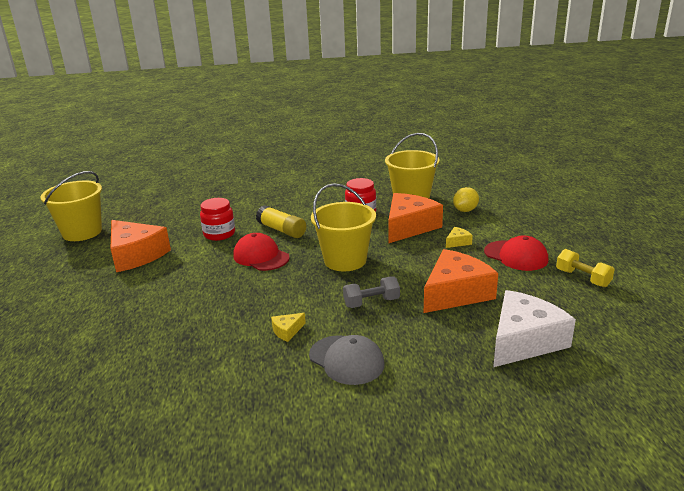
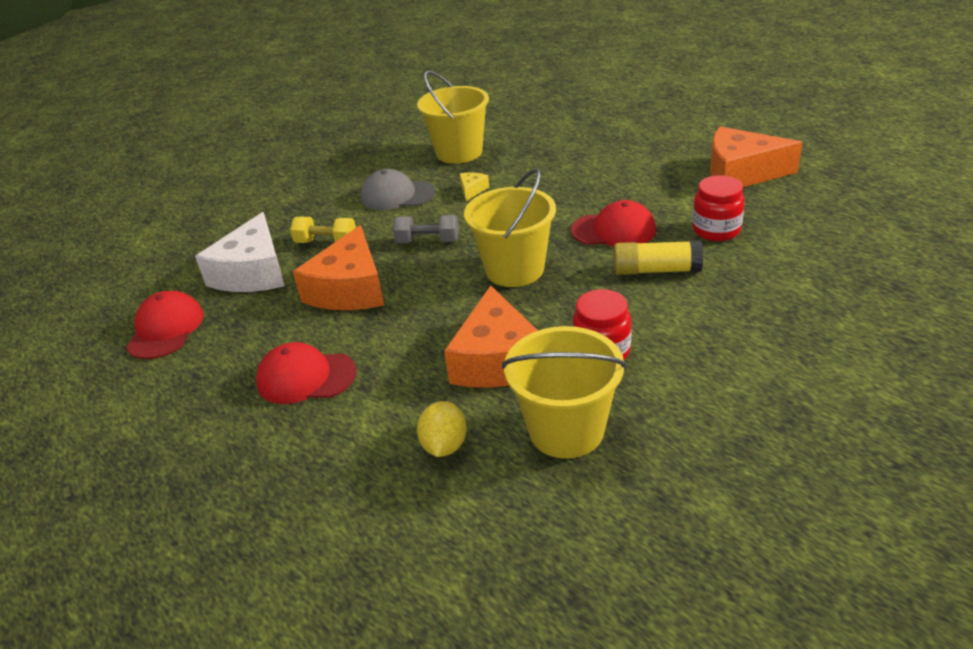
camera: 145 degrees right, 10 degrees up
(82, 232) = (862, 162): yellow bucket -> yellow bucket (459, 152)
(371, 302) = (428, 241): grey dumbbell -> grey dumbbell turned 60 degrees clockwise
(458, 242) = (402, 364): yellow cheese -> none
(582, 278) = (203, 379): yellow dumbbell -> yellow dumbbell (326, 242)
(610, 322) = (166, 329): none -> red cap

